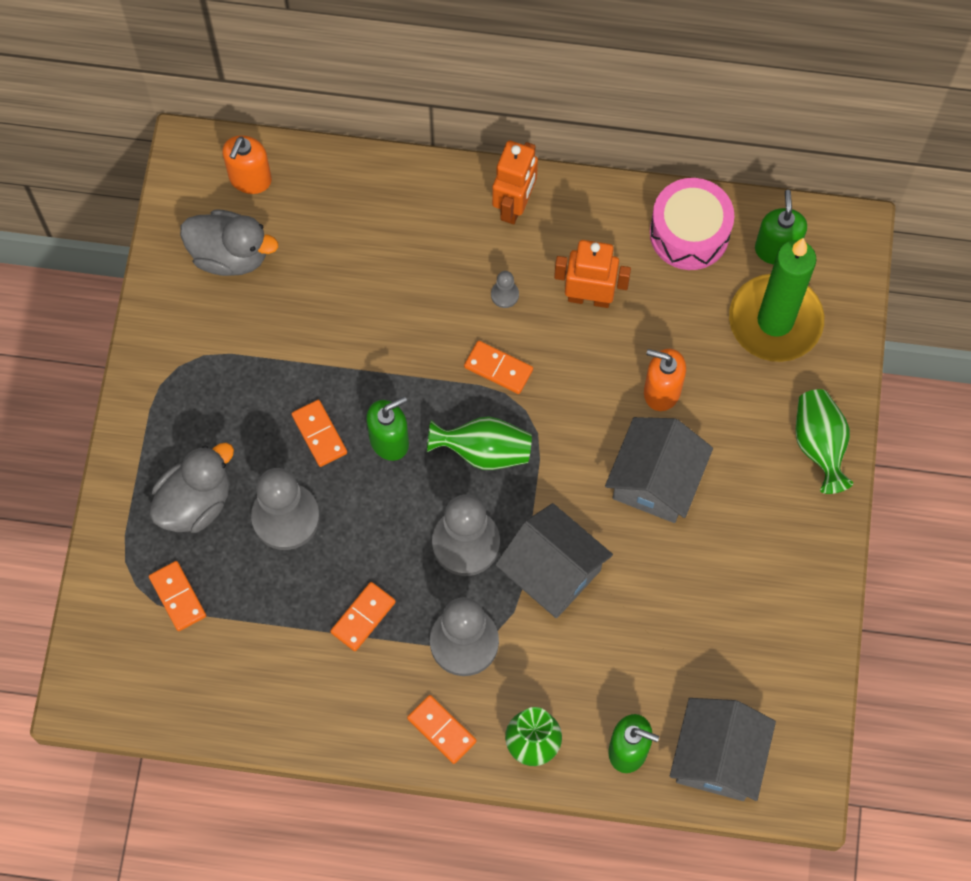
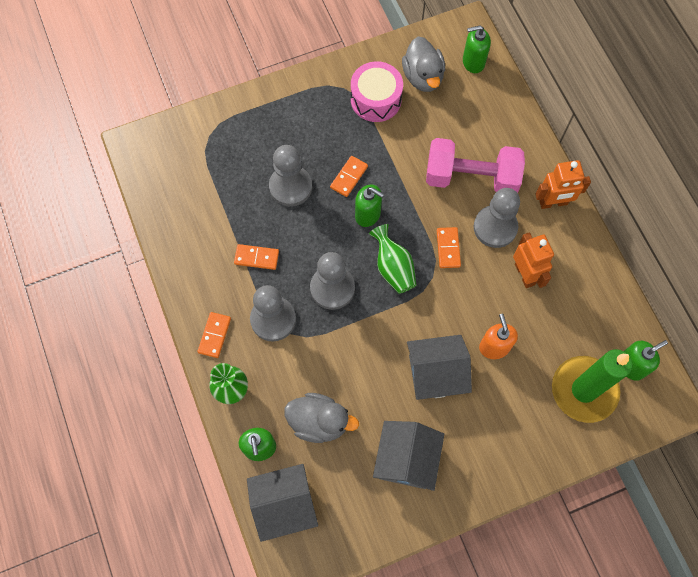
camera: 60 degrees right, 0 degrees up
(177, 597) = (214, 159): orange domino -> none
(195, 502) = (272, 138): grey duck -> grey duck (319, 422)
(250, 179) = (473, 62): orange soap dispenser -> green soap dispenser
(417, 282) = (471, 178): none -> pink dumbbell
(505, 295) = (495, 227): grey pawn -> grey pawn, size x2.32
(552, 571) = (344, 345): grey house -> grey house (406, 459)
(689, 233) = (605, 309): pink drum -> pink drum (376, 99)
(819, 445) = (521, 461): green vase -> none

